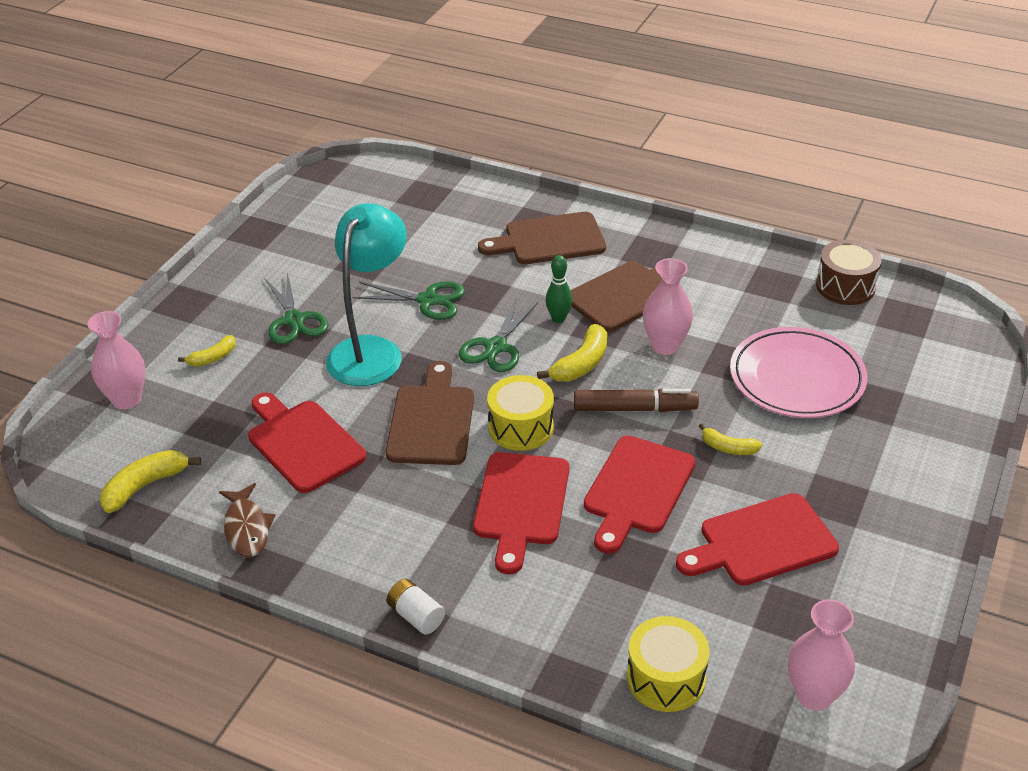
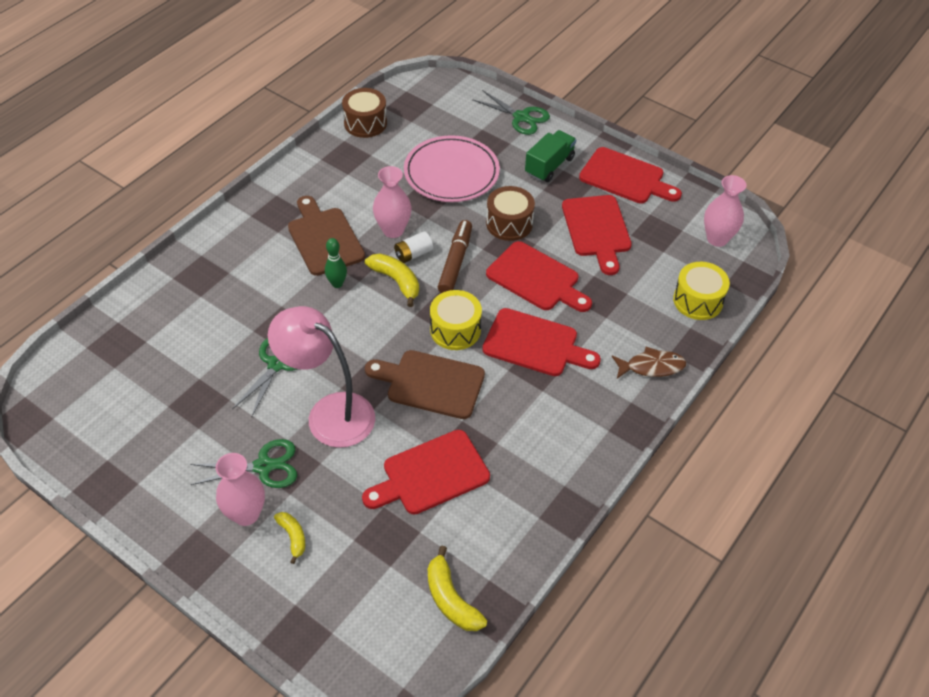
camera: 80 degrees left, 10 degrees up
(127, 399) = (328, 614): pink vase -> pink vase (246, 514)
(247, 528) = (520, 522): brown fish -> brown fish (651, 367)
(371, 350) = (329, 413): turquoise lamp -> pink lamp
(416, 616) = (628, 421): white battery -> white battery (413, 254)
(496, 347) = (357, 328): green scissors -> green scissors (521, 117)
(549, 240) = (231, 270): brown cutting board -> none
(728, 448) = (509, 223): yellow banana -> brown drum
(868, 473) = (549, 166): none -> green truck
(893, 563) = (625, 178): none -> red cutting board

